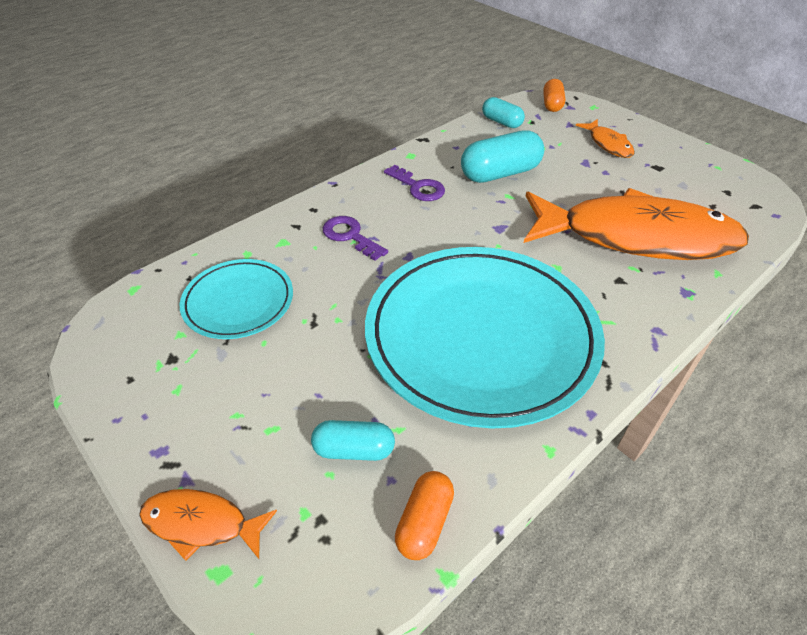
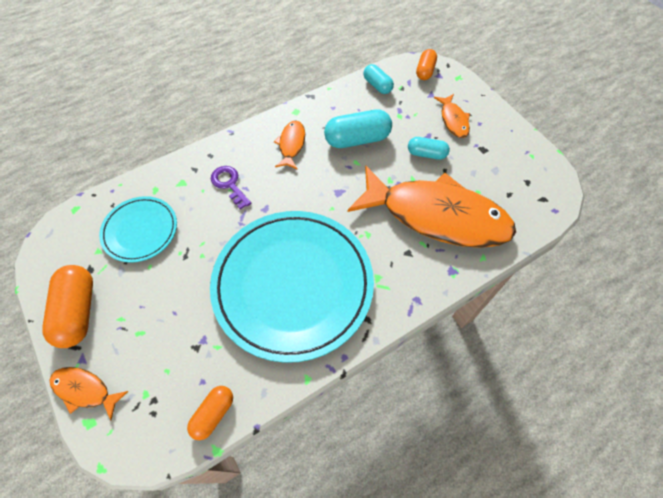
camera: 10 degrees right, 15 degrees up
(166, 414) = (78, 311): none -> orange capsule
(354, 450) = (185, 357): turquoise capsule -> turquoise capsule (426, 154)
(418, 187) = (291, 144): purple key -> orange fish

